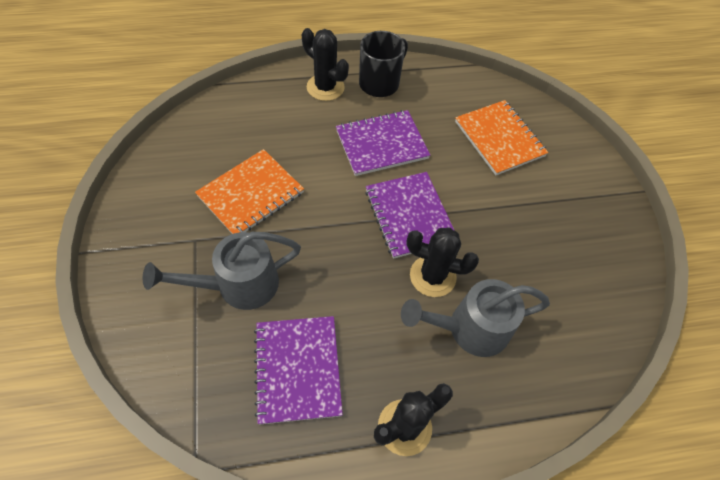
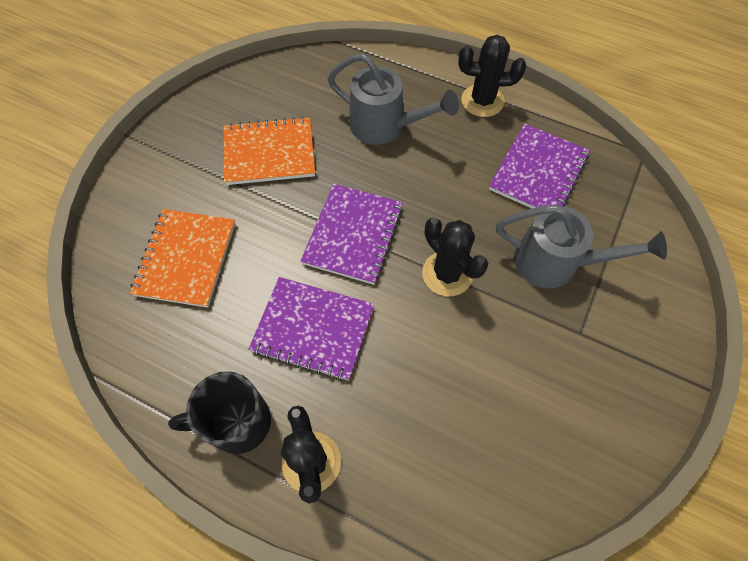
camera: 140 degrees left, 5 degrees up
(251, 194) = (497, 352): orange notebook -> orange notebook (269, 153)
(432, 276) = (379, 175): black cactus -> black cactus (447, 274)

